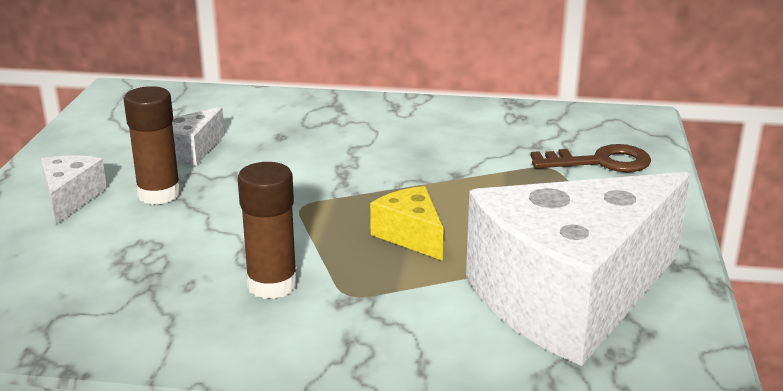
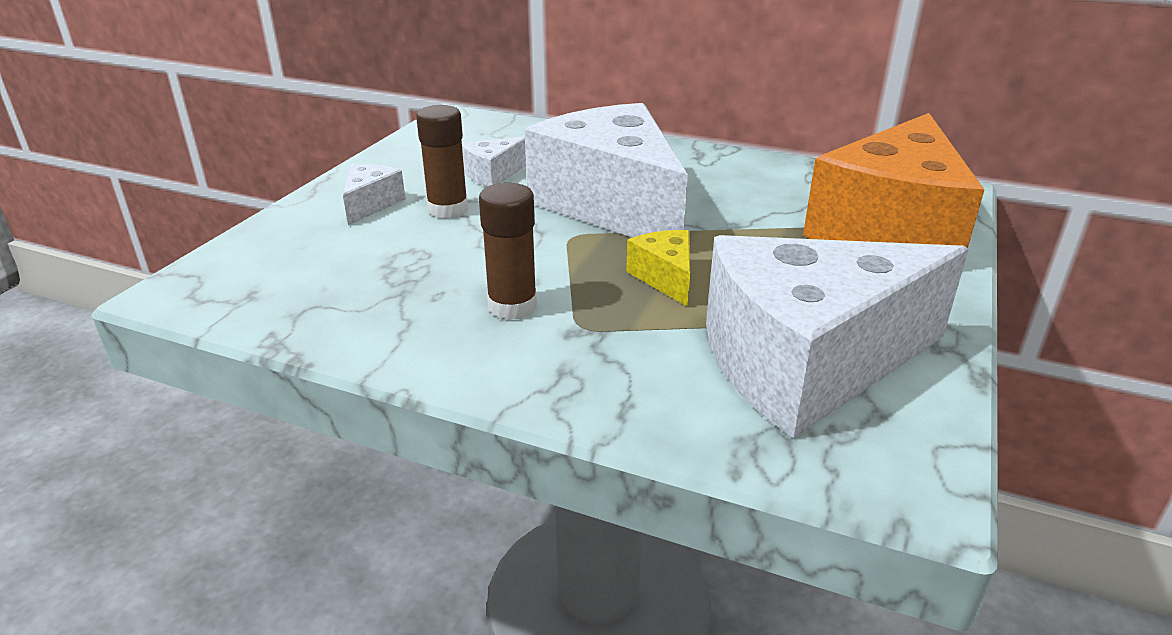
camera: 15 degrees right, 5 degrees up
(329, 169) = (612, 205): none -> white cheese
(600, 162) = (890, 230): brown key -> orange cheese

